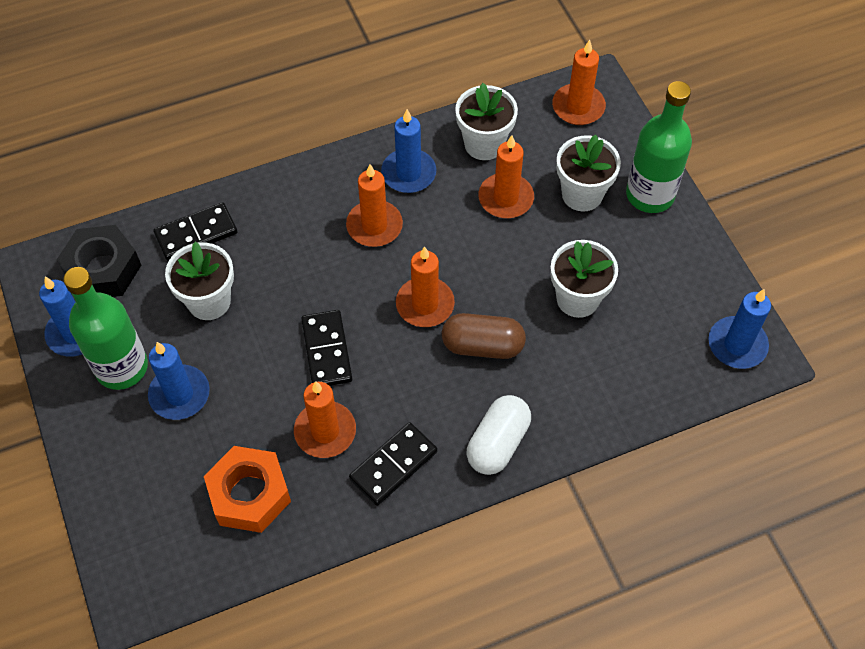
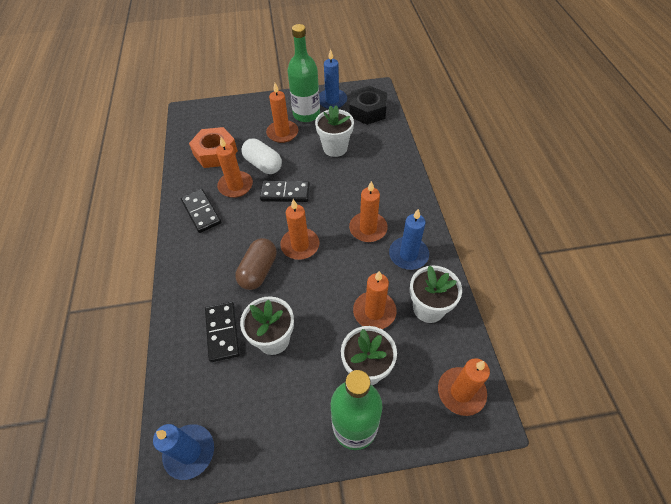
camera: 105 degrees right, 5 degrees down
(179, 394) = (282, 133): blue candle -> orange candle
(196, 234) = (382, 146): black domino -> black domino (222, 332)
(497, 443) = (189, 265): white capsule -> white capsule (263, 164)

